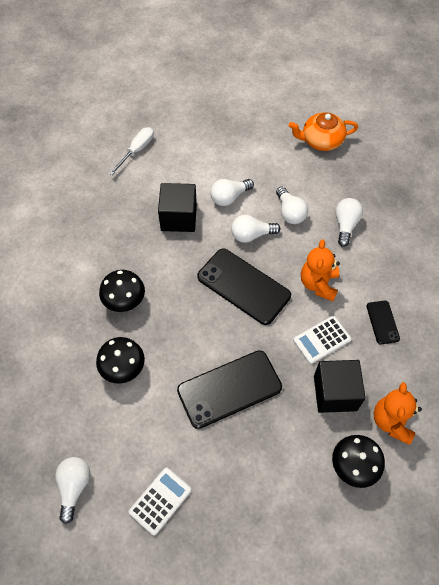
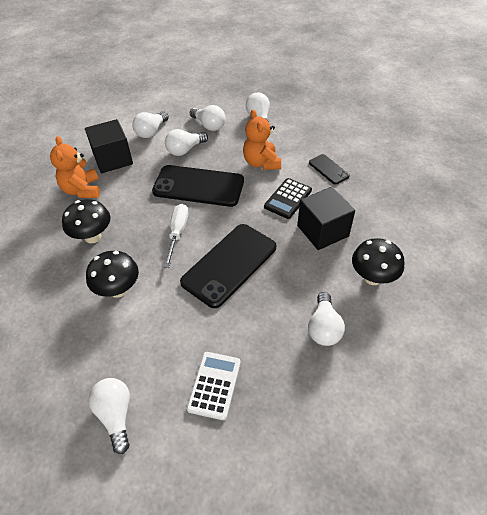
camera: 25 degrees left, 10 degrees down
(137, 150) = (49, 126): white screwdriver -> white screwdriver (177, 233)
(279, 494) = (323, 327): none -> white light bulb
(321, 140) = (207, 75): orange teapot -> none
(321, 340) = (288, 198): white calculator -> black calculator
(392, 421) = (381, 232): orange teddy bear -> orange teddy bear (82, 190)

